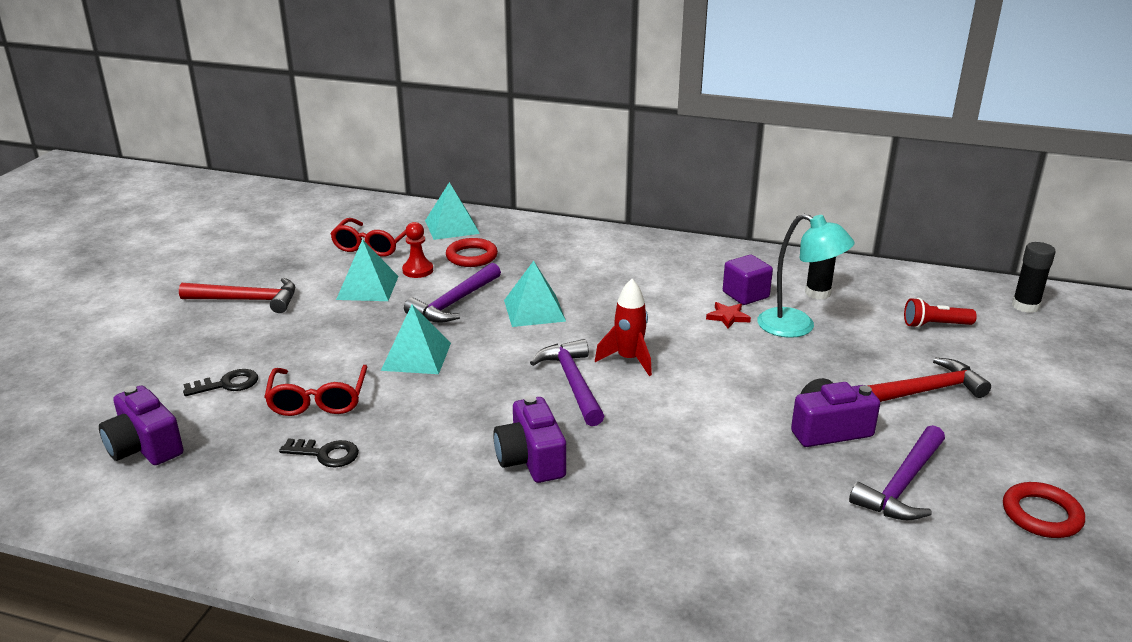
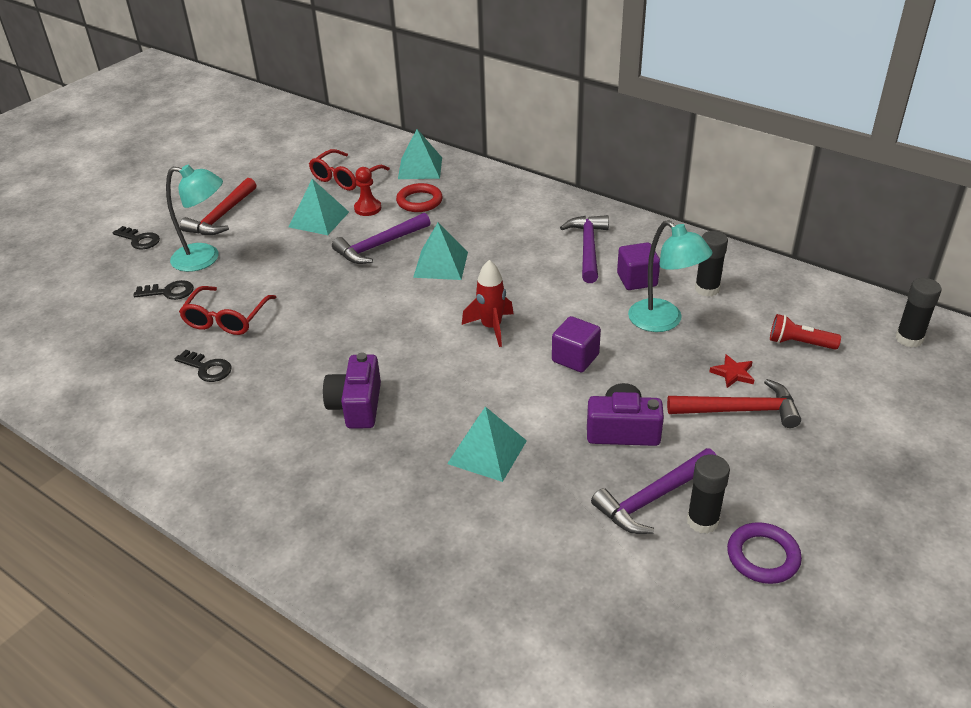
camera: 20 degrees right, 10 degrees up
(145, 447) = (87, 335): purple camera -> none
(155, 337) = (139, 240): none -> black key
(247, 300) = (222, 216): red hammer -> red hammer turned 90 degrees clockwise
(253, 344) = (205, 259): none -> turquoise lamp
(416, 356) = (321, 292): turquoise pyramid -> turquoise pyramid (487, 452)
(572, 383) = (431, 341): purple hammer -> purple hammer (588, 248)
(728, 317) = (605, 300): red star -> red star (733, 373)
(734, 373) = (575, 358): none -> purple cube
(963, 495) = (702, 521): none -> black glue stick
(1041, 515) = (763, 556): red ring -> purple ring

